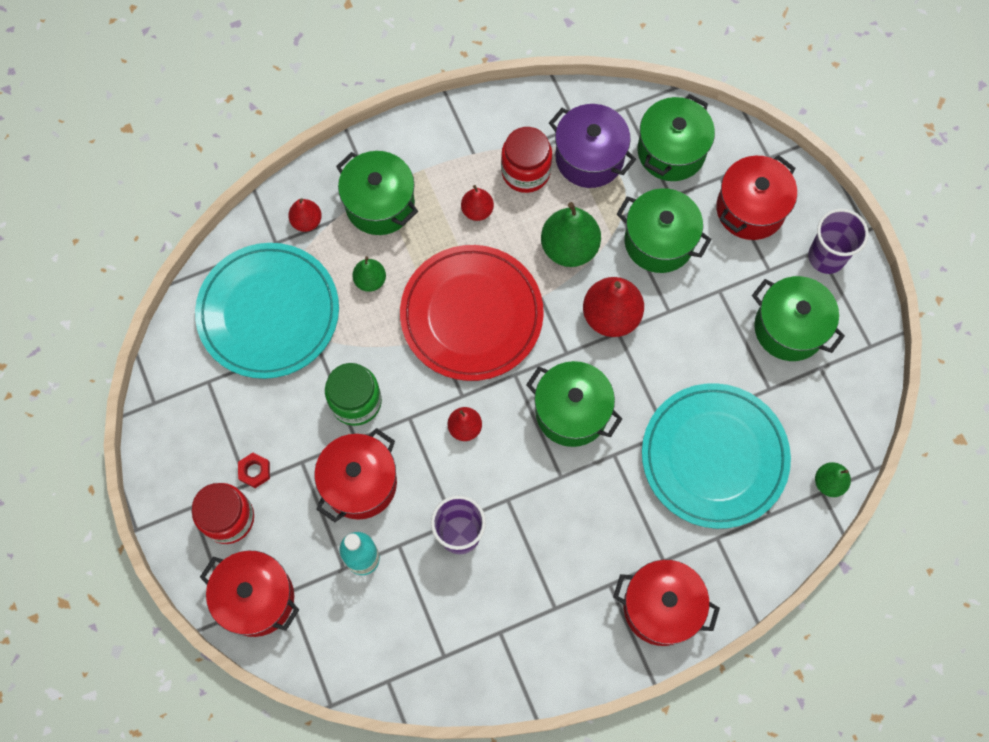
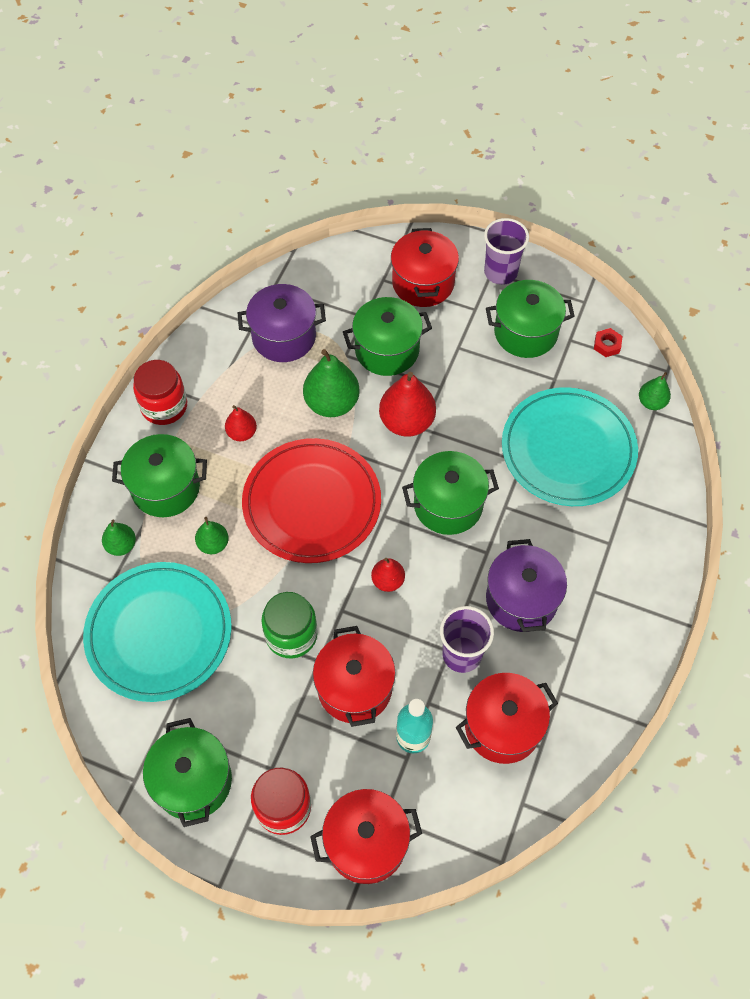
camera: 45 degrees left, 10 degrees down
(254, 471) = (267, 754): red nut -> red nut (607, 345)
(306, 221) = (121, 545): red pear -> green pear
(525, 171) = (249, 381): red jar -> red jar (164, 406)
(548, 537) = (521, 599): none -> purple pot
(661, 607) = (640, 573): red pot -> red pot (502, 726)
(671, 151) = (334, 289): green pot -> green pot (193, 781)

